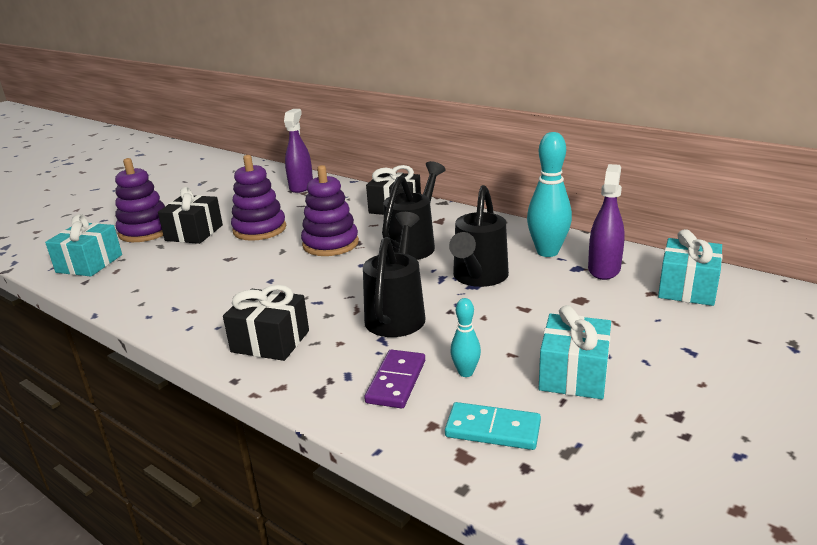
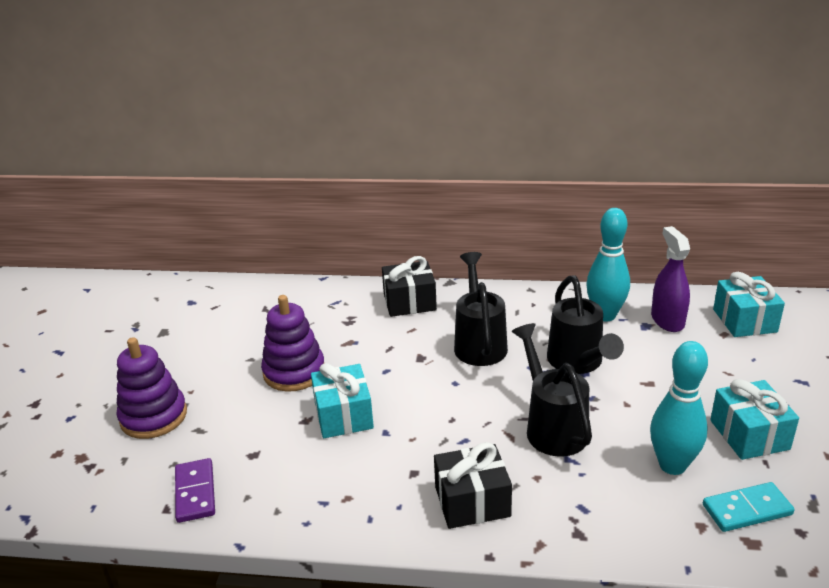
camera: 30 degrees left, 5 degrees up
(89, 263) = (139, 484): turquoise gift -> turquoise gift (343, 415)
(194, 233) = (220, 400): black gift -> none
(301, 187) = (272, 301): purple spray bottle -> none
(330, 244) = (395, 367): purple stacking toy -> none
(396, 381) = (629, 497): purple domino -> purple domino (195, 492)
(466, 372) = (672, 465): turquoise bowling pin -> turquoise bowling pin, size x1.91

